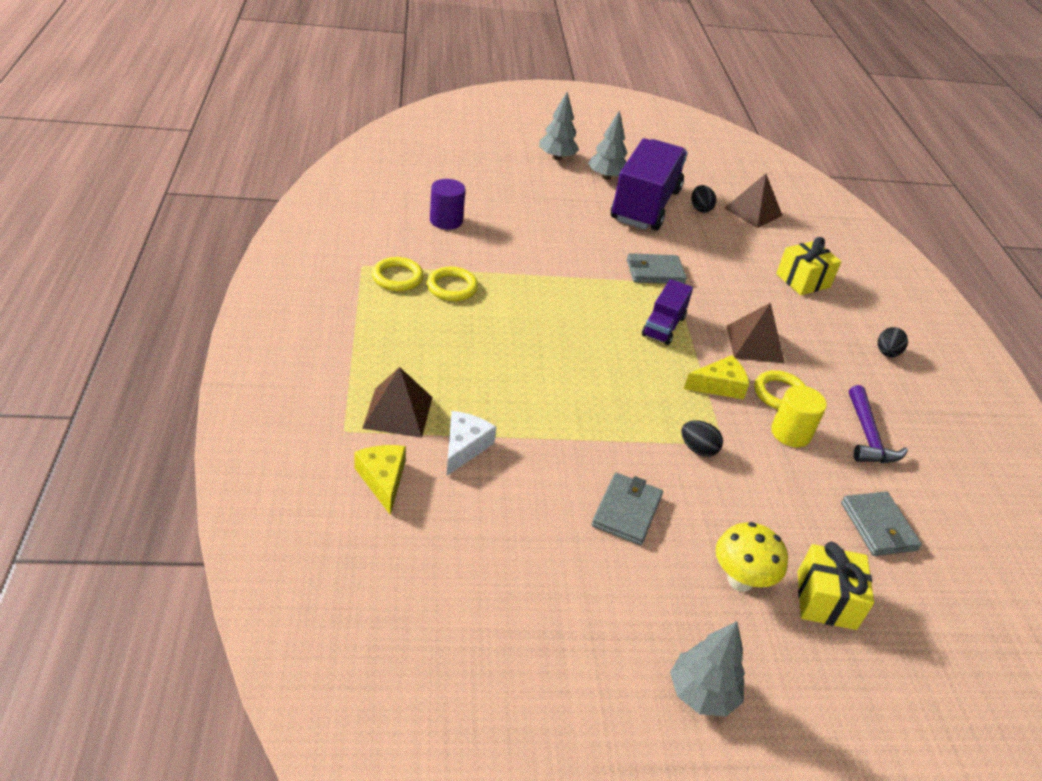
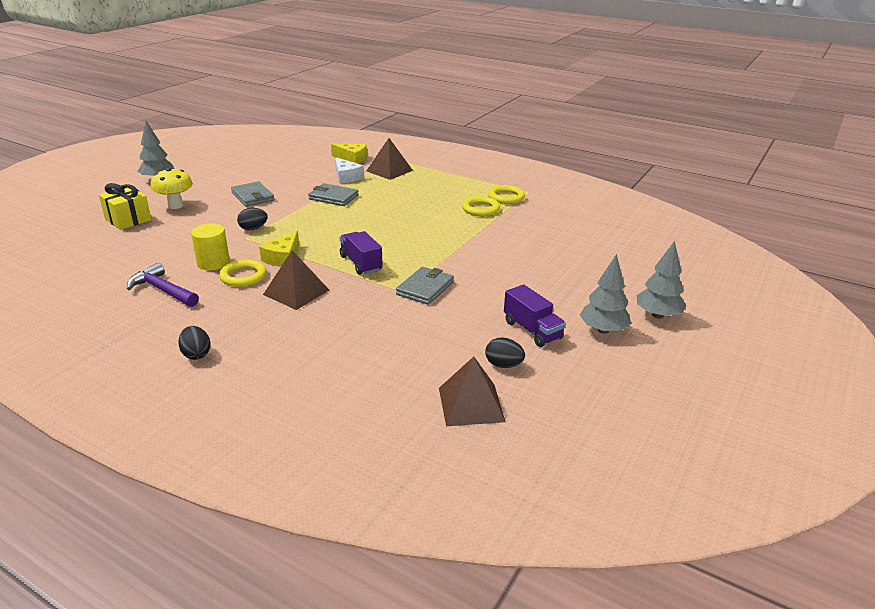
camera: 130 degrees right, 10 degrees down
(446, 220) = (566, 229): purple cylinder -> none
(645, 205) = (532, 330): purple truck -> purple truck, size x0.49
(803, 280) = (330, 366): yellow gift -> none
(878, 526) = (120, 255): grey wallet -> grey wallet (333, 197)

